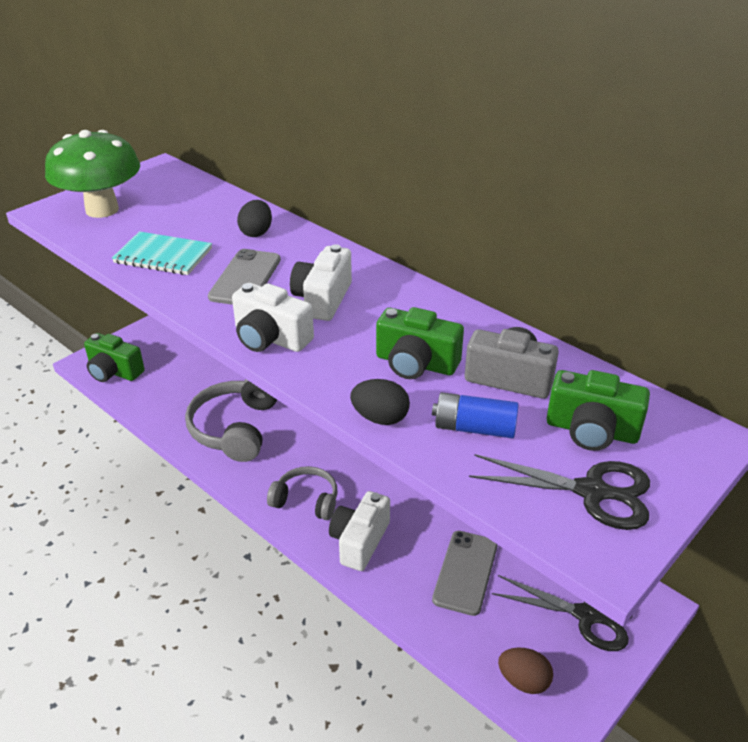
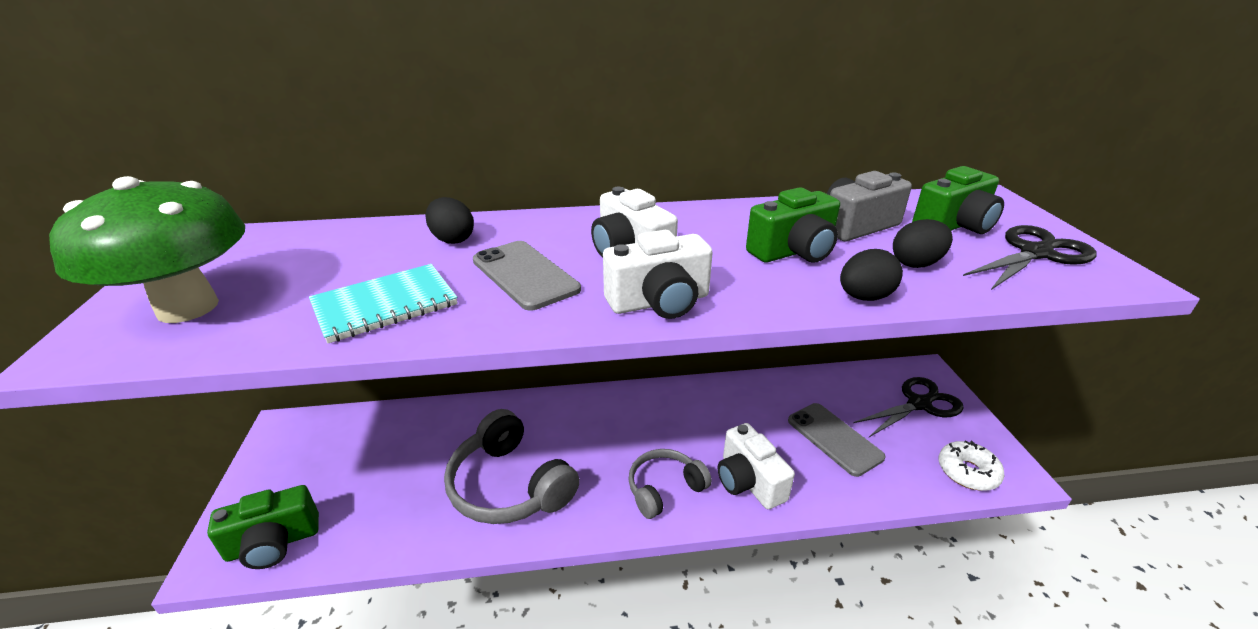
camera: 50 degrees left, 5 degrees down
(474, 428) = (916, 263): blue battery -> black egg
(523, 681) = (967, 472): brown egg -> white donut

